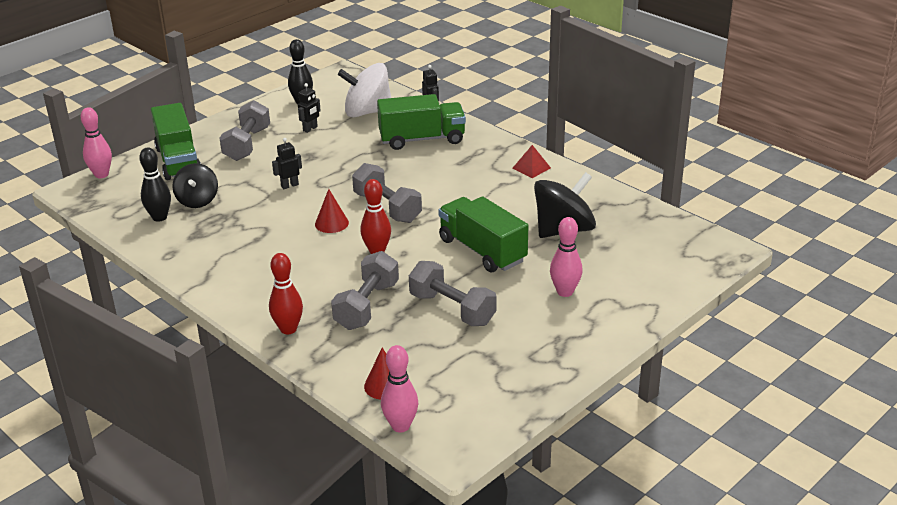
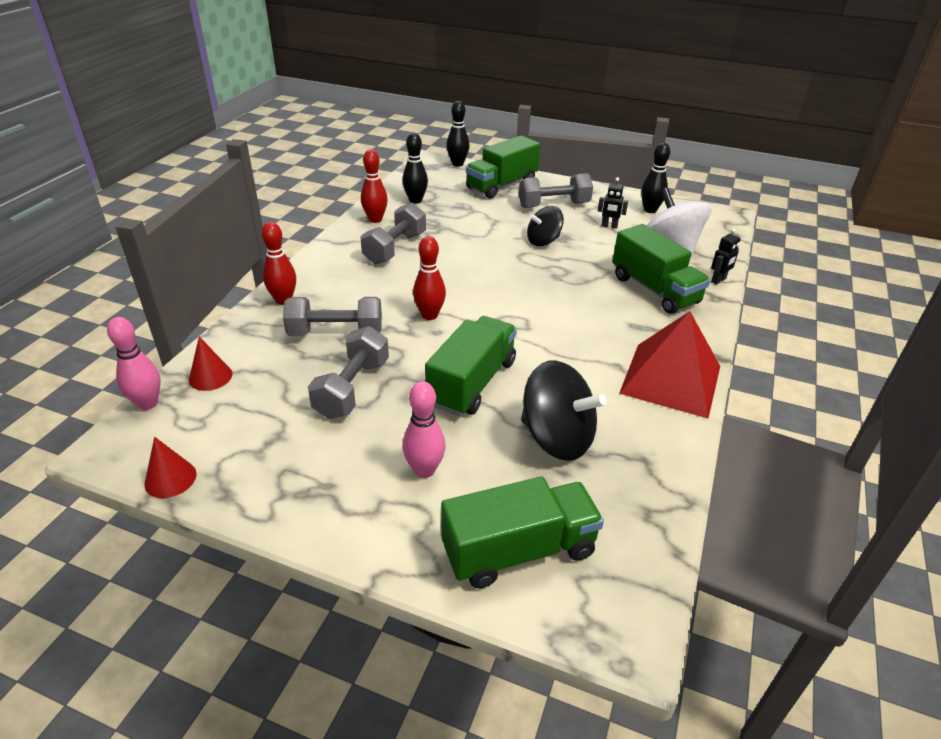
camera: 65 degrees right, 5 degrees up
(101, 175) = (457, 164): pink bowling pin -> black bowling pin
(177, 249) = (375, 219): none -> red bowling pin
(197, 200) = (450, 208): black spinning top -> black spinning top (543, 241)
(289, 185) = (506, 241): black robot -> none
(331, 223) = (460, 278): red cone -> red cone (170, 478)
(387, 208) = (509, 301): grey dumbbell -> grey dumbbell (395, 248)
(531, 168) = (670, 379): red pyramid -> red pyramid, size x2.39
(654, 270) = (519, 550): none -> green truck

